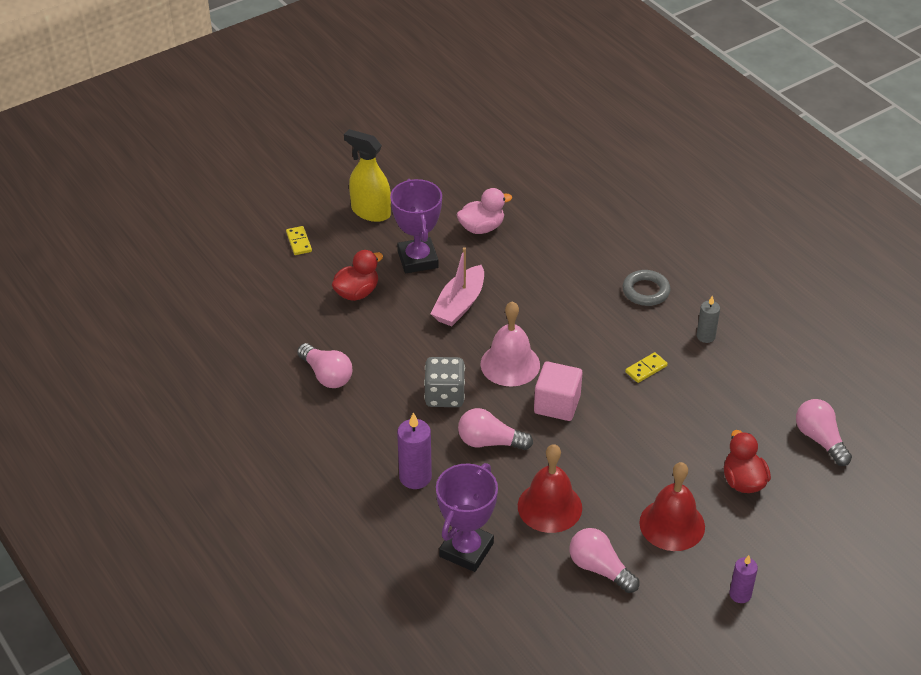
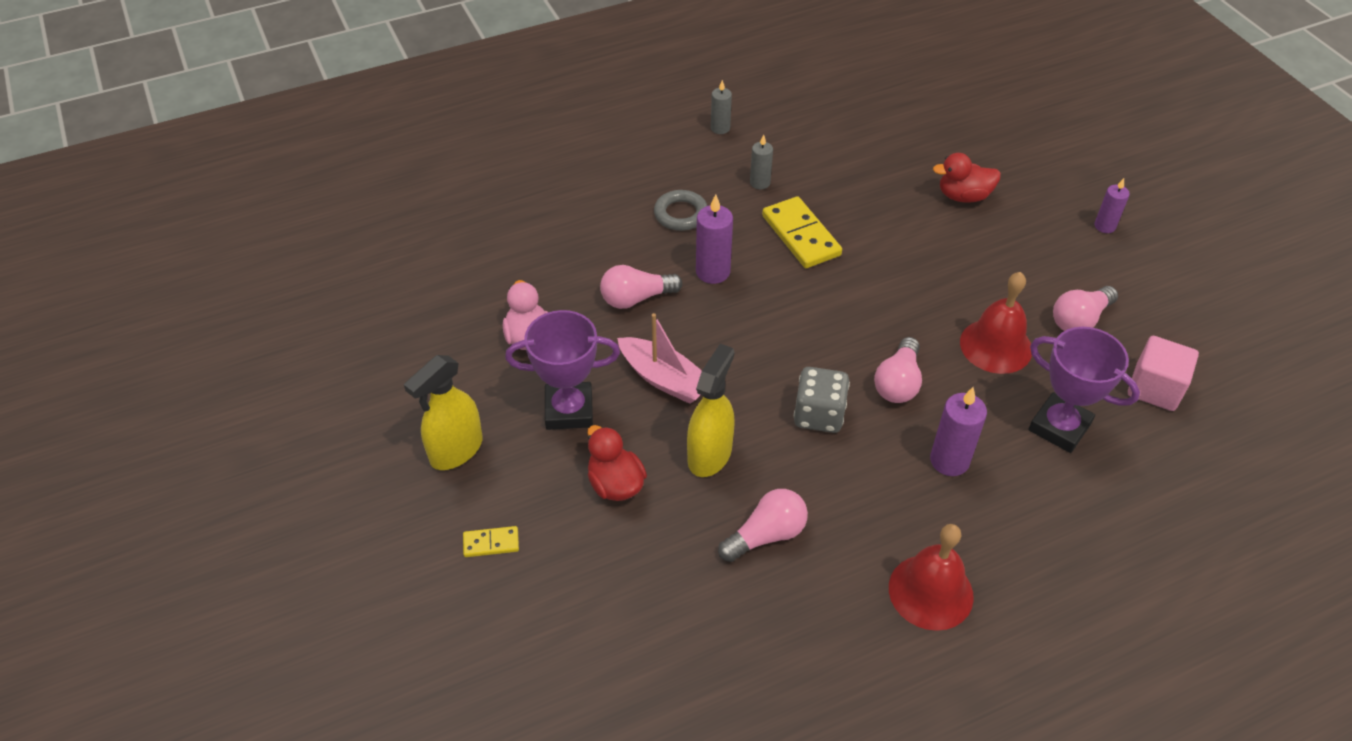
camera: 80 degrees left, 5 degrees up
(393, 338) = (710, 454): none -> yellow spray bottle
(510, 364) = (775, 346): pink bell -> none
(557, 404) = (845, 315): pink cube -> pink cube (1154, 388)
(583, 318) = (713, 272): none -> purple candle
(646, 369) = (800, 235): yellow domino -> yellow domino, size x1.98
(672, 524) = (1019, 256): red bell -> red bell (930, 592)
(771, 303) = (720, 128): none -> grey candle
(820, 439) = (912, 136): pink light bulb -> pink light bulb (636, 298)

